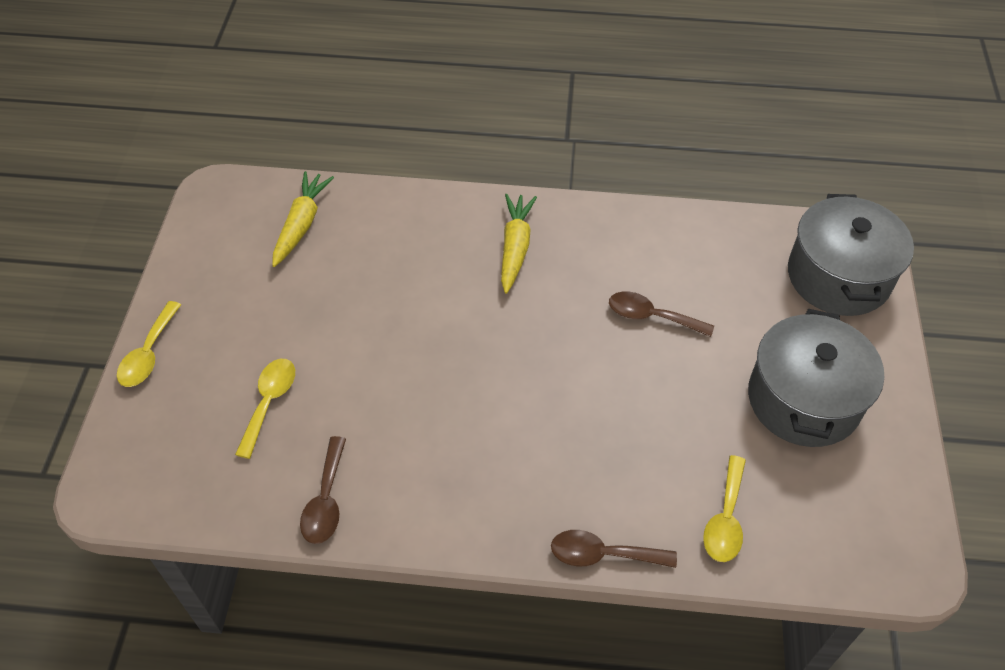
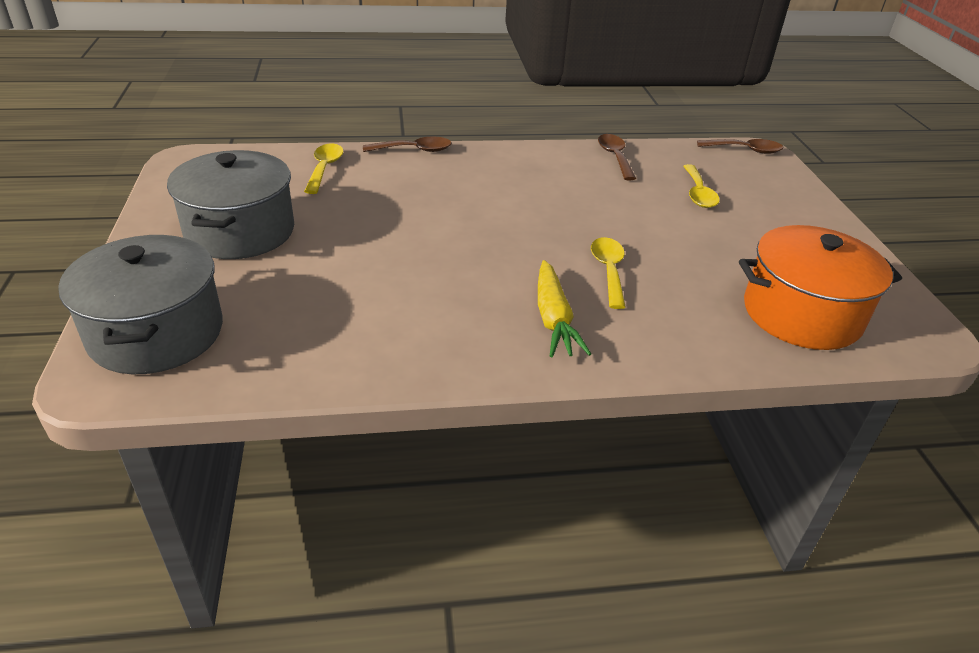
camera: 165 degrees right, 15 degrees down
(148, 354) = (820, 210): yellow spoon -> yellow spoon (608, 270)
(301, 224) = (801, 314): yellow carrot -> orange pot
(651, 316) = (388, 274): brown spoon -> brown spoon (745, 150)

